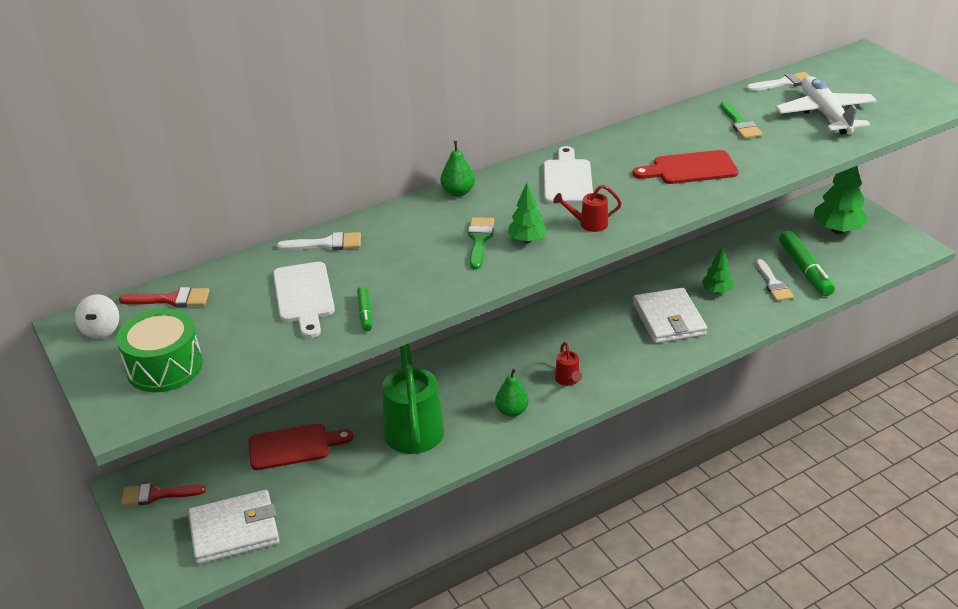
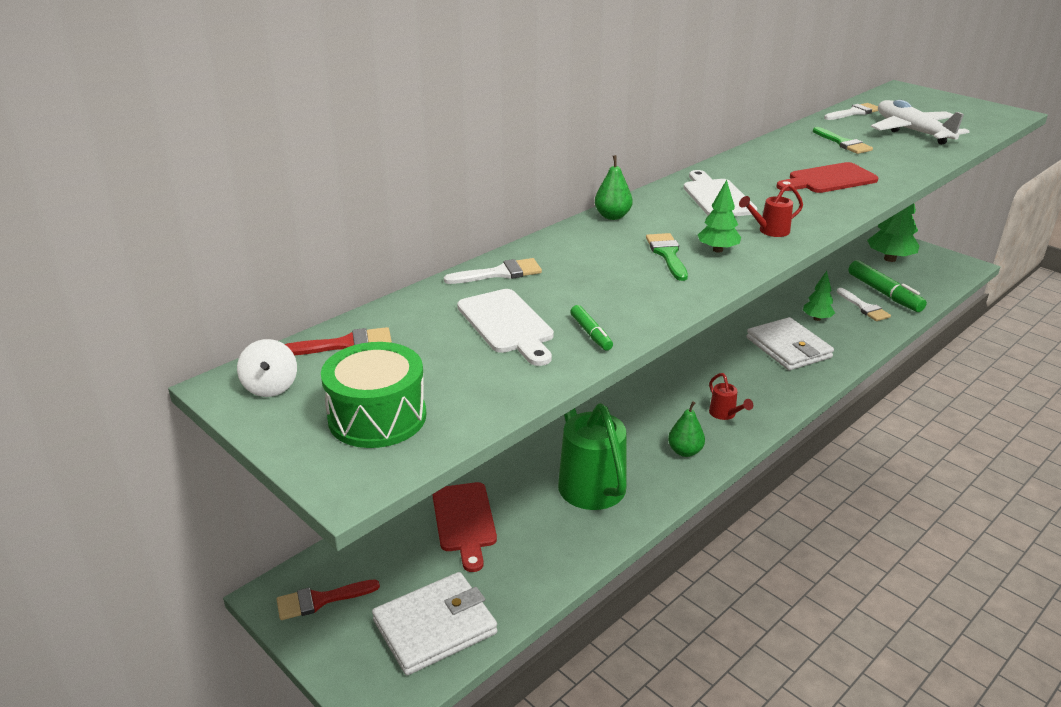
camera: 15 degrees left, 5 degrees down
(293, 446) = (464, 521): red cutting board -> red cutting board turned 105 degrees clockwise

